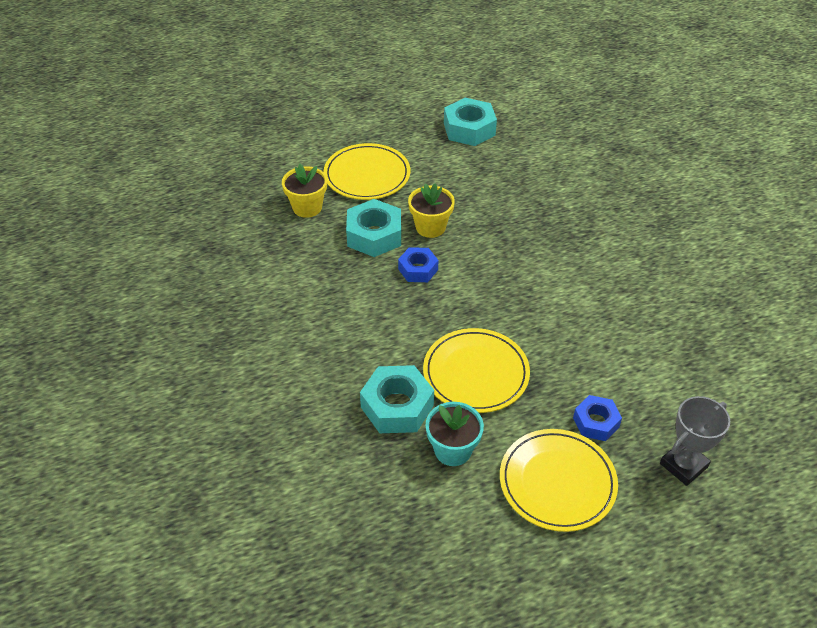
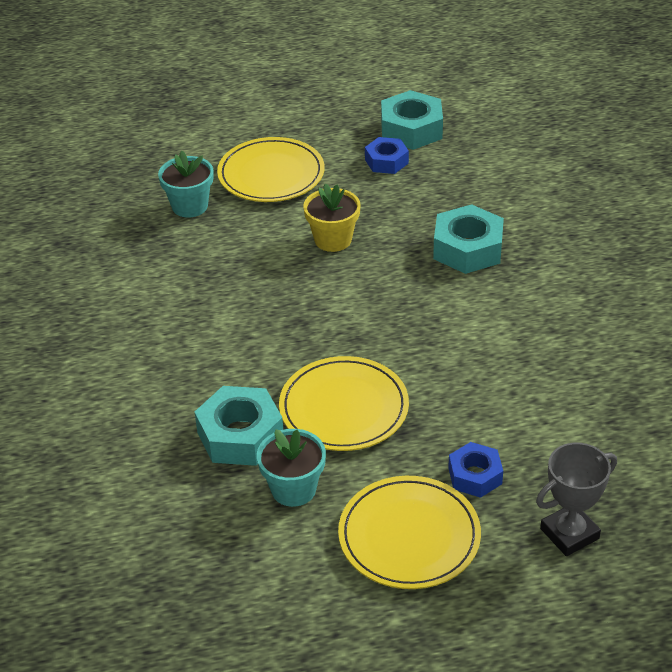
camera: 10 degrees right, 5 degrees down
(307, 207) = (190, 206): yellow flower pot -> turquoise flower pot
(374, 235) = (262, 244): turquoise nut -> turquoise nut (468, 249)
(418, 269) = (305, 286): blue nut -> blue nut (386, 161)

